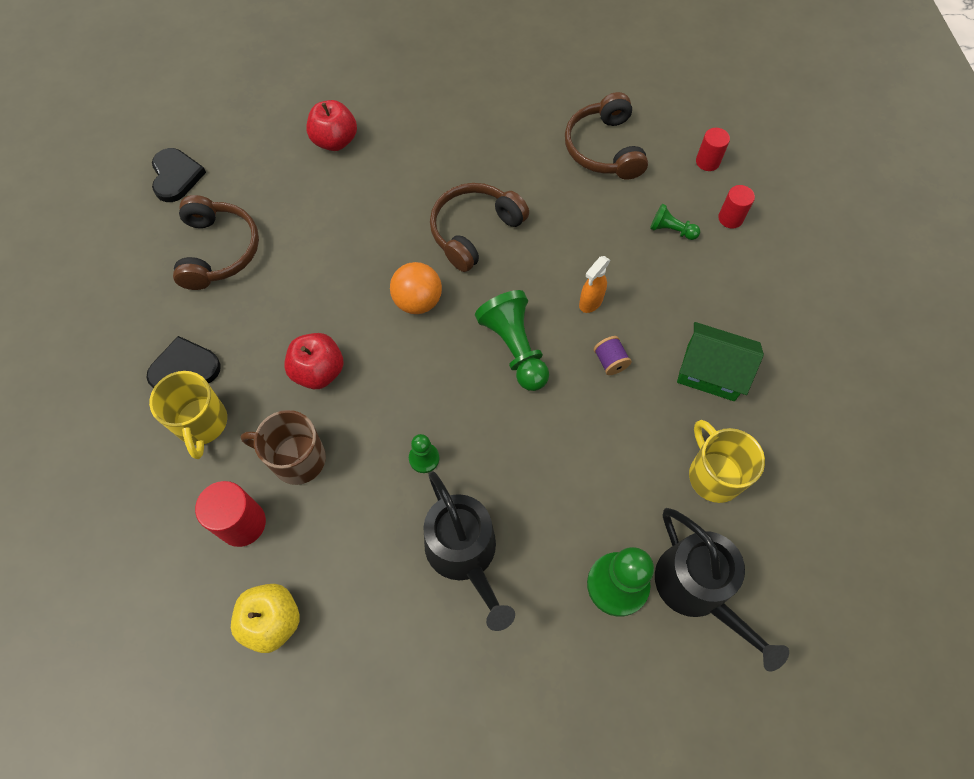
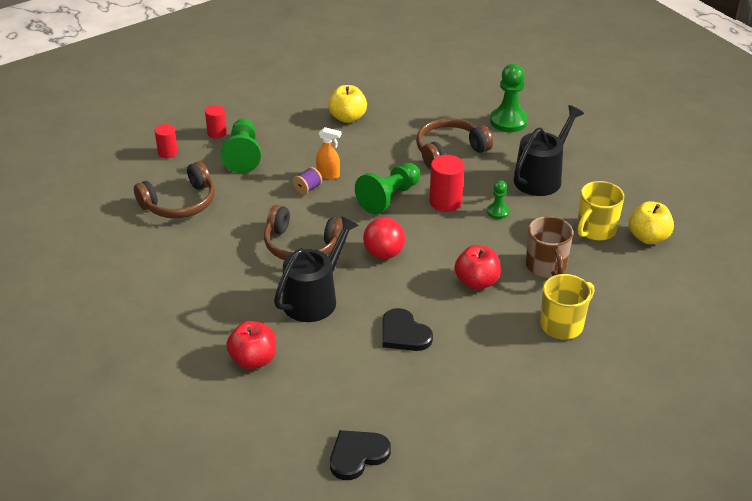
camera: 115 degrees left, 25 degrees down
(184, 368) = (530, 355): black heart -> black heart (404, 333)
(219, 251) = (416, 385): brown headphones -> brown headphones (449, 151)
(242, 523) = (608, 274): red cylinder -> red cylinder (445, 202)
(418, 301) = (384, 254): orange ball -> red ball
(610, 361) = (369, 156): purple spool -> purple spool (308, 188)
(671, 230) = (243, 155): green pawn -> green pawn, size x1.89
(697, 589) = (487, 96): black watering can -> black watering can (314, 298)
(711, 372) = (348, 117): green house -> yellow apple
(714, 475) = (416, 104): yellow mug -> yellow mug (595, 230)

